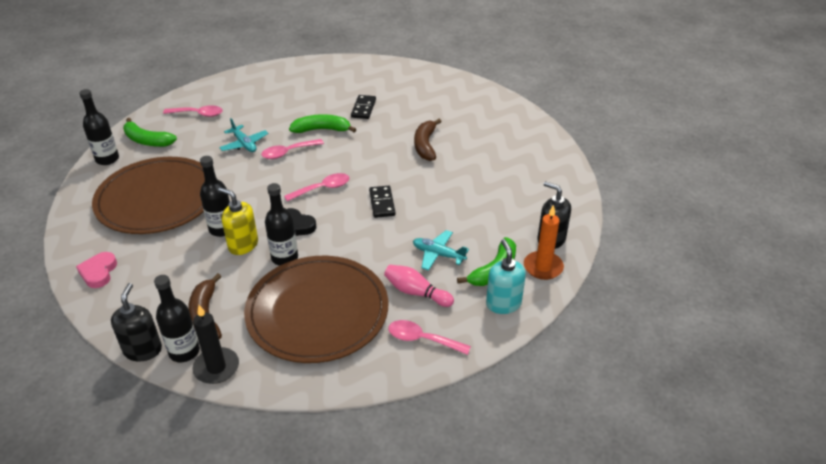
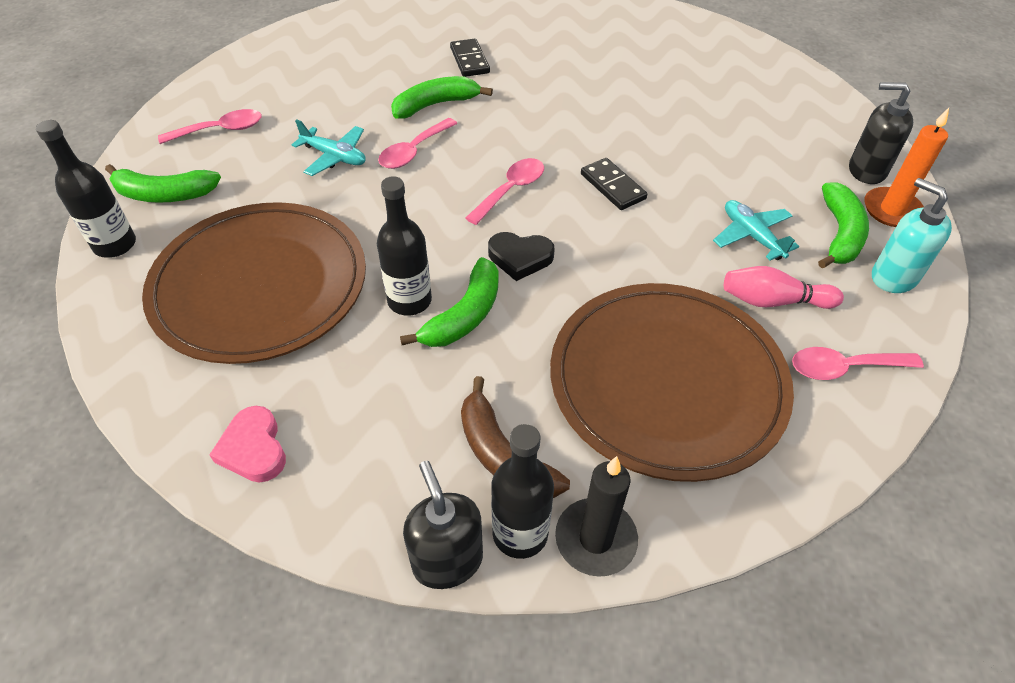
camera: 25 degrees left, 10 degrees up
(243, 245) = (465, 315): yellow soap dispenser -> green banana
(284, 258) = (546, 314): black bottle -> none
(425, 145) = (598, 89): brown banana -> none
(438, 254) = (752, 236): turquoise plane -> turquoise plane turned 60 degrees clockwise

